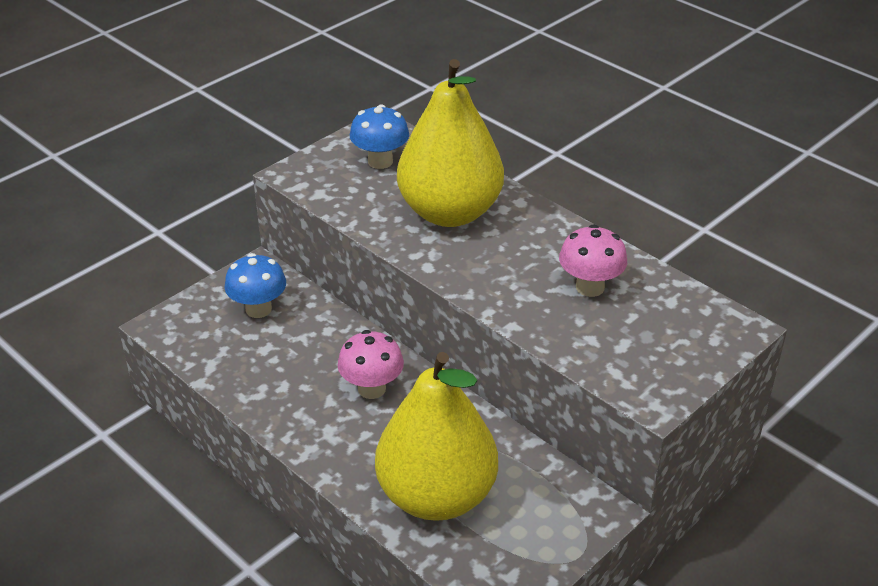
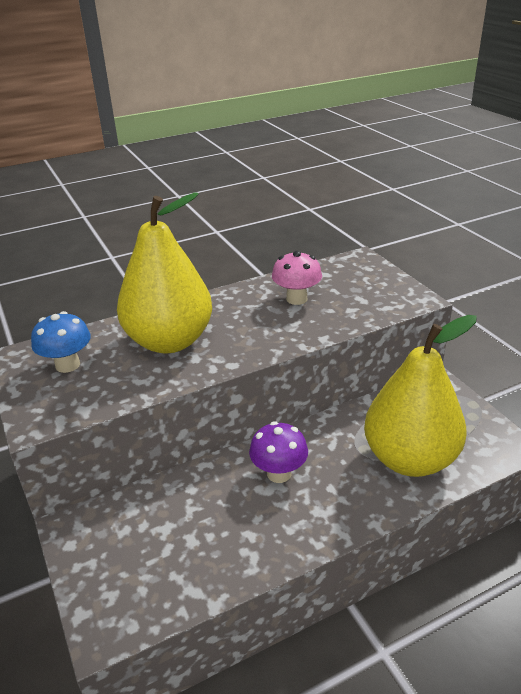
camera: 70 degrees left, 5 degrees down
(258, 309) = (131, 536): blue mushroom -> none
(372, 389) = (279, 473): pink mushroom -> purple mushroom

